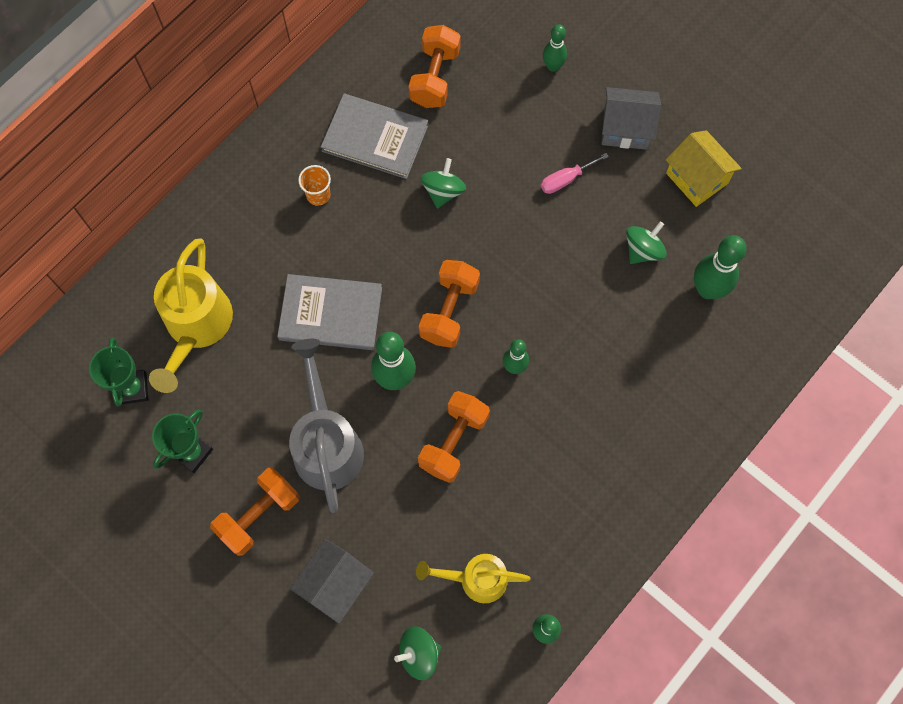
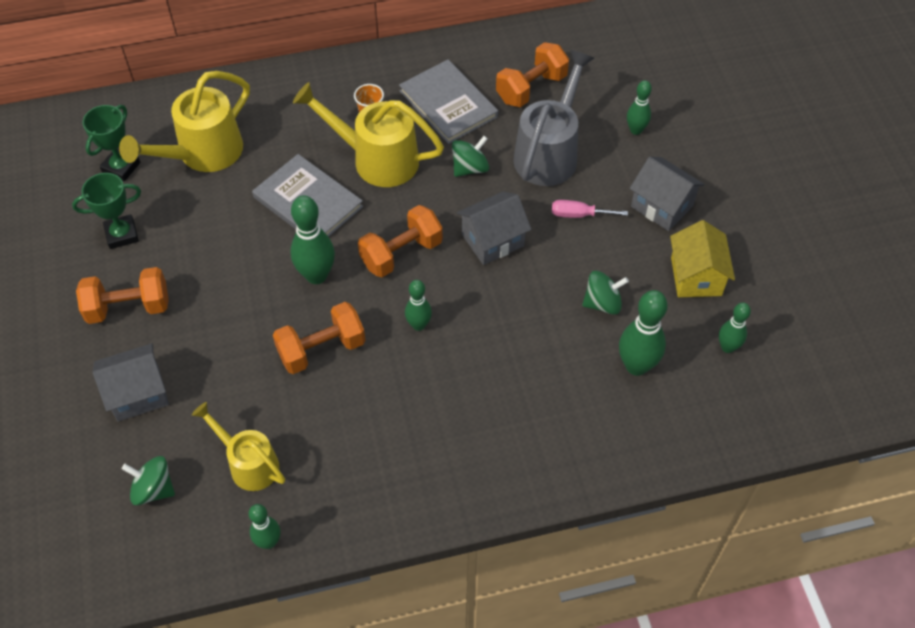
camera: 35 degrees right, 15 degrees down
(326, 442) = (224, 288): grey watering can -> grey watering can (549, 152)
(355, 233) = (376, 159): none -> yellow watering can
(514, 249) = (492, 240): none -> grey house
(763, 227) = (727, 347): none -> green bowling pin

